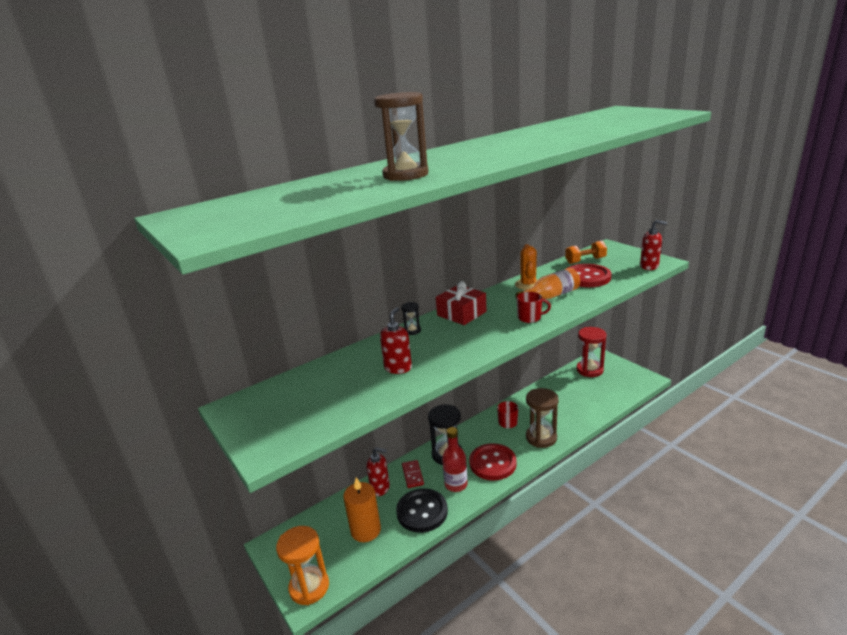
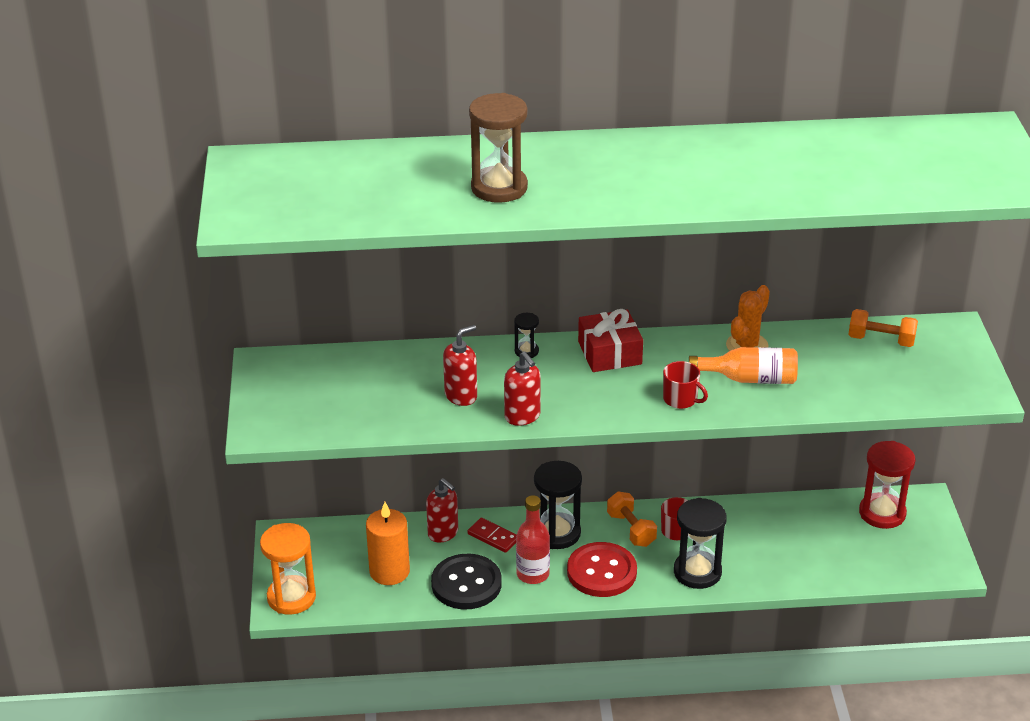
camera: 30 degrees right, 10 degrees up
(412, 475) = (493, 537): red domino -> red domino turned 75 degrees counterclockwise
(484, 433) = (631, 529): none -> orange dumbbell
(541, 438) = (697, 572): brown hourglass -> black hourglass
(587, 277) = (839, 371): red button -> none
(649, 266) = (952, 394): red soap dispenser -> red soap dispenser (522, 416)

